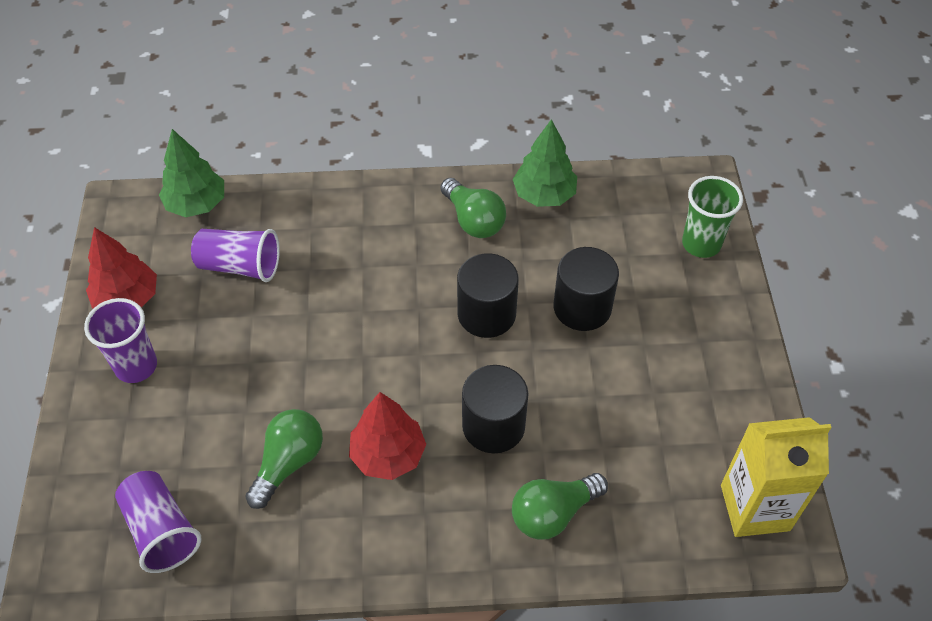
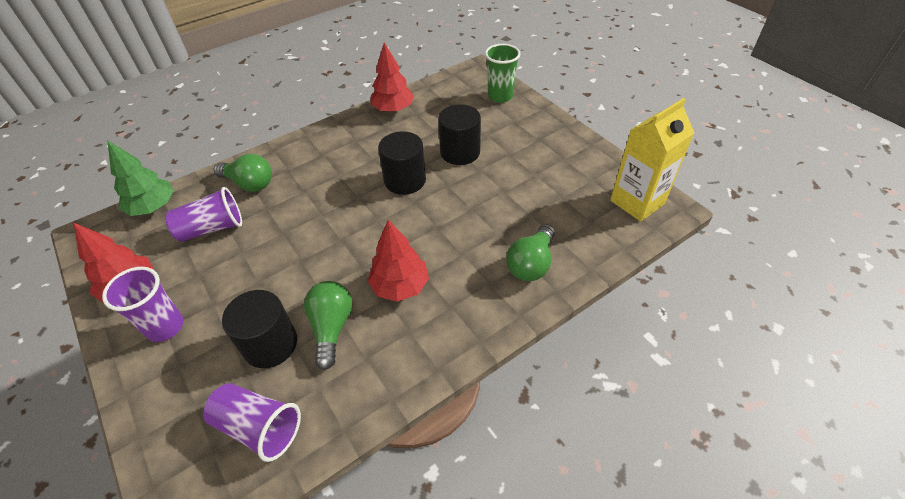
camera: 30 degrees left, 5 degrees down
(473, 220) = (359, 138): green light bulb -> green light bulb (249, 184)
(493, 426) = (456, 236): black cylinder -> black cylinder (270, 344)
(544, 195) = (393, 109): green tree -> red tree

